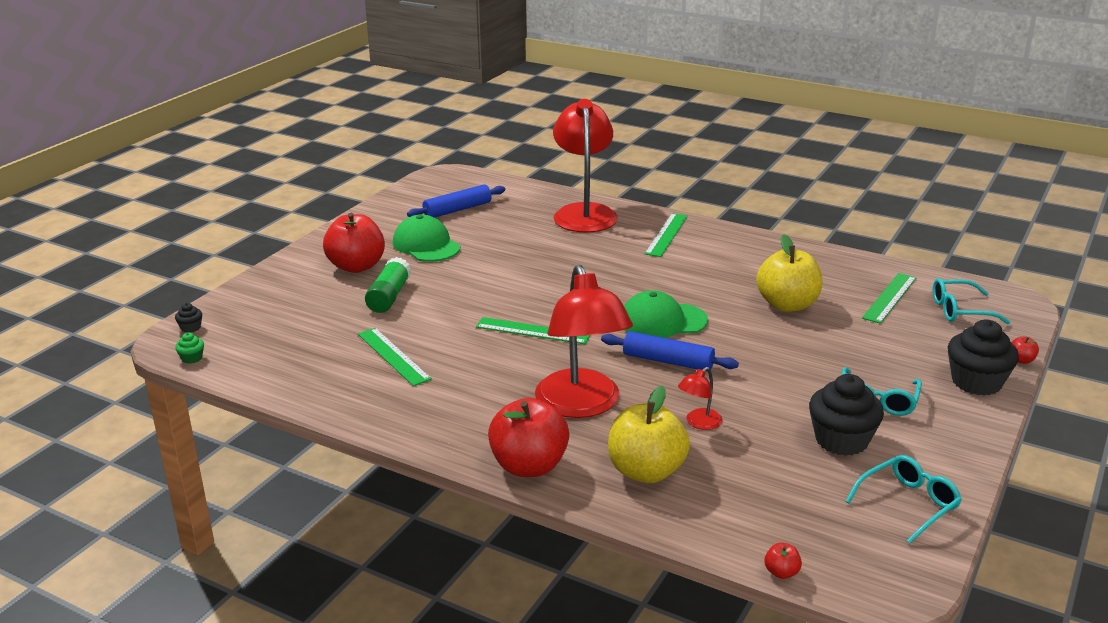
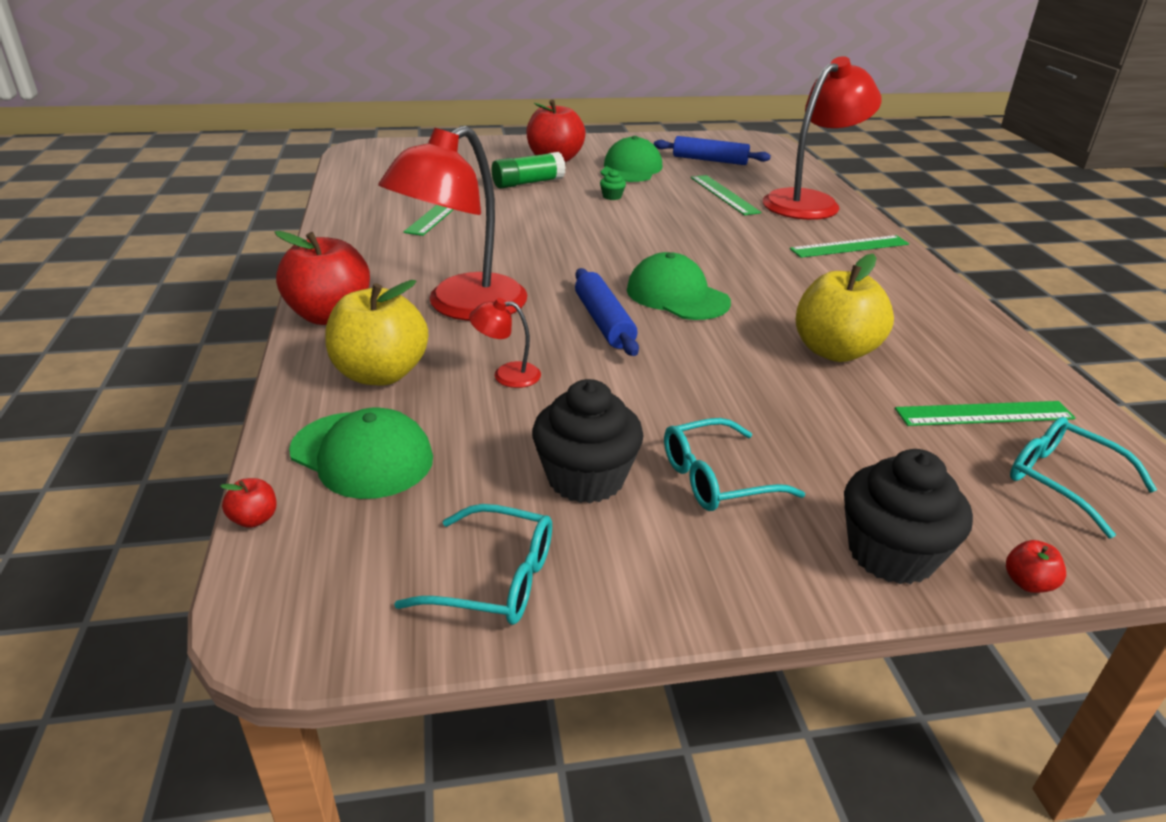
camera: 50 degrees right, 5 degrees up
(191, 328) = (388, 146): black cupcake -> none
(192, 358) = (348, 159): green cupcake -> green cupcake (612, 196)
(533, 331) = (561, 247): green ruler -> green ruler (724, 194)
(744, 510) = (362, 455): none -> green cap

